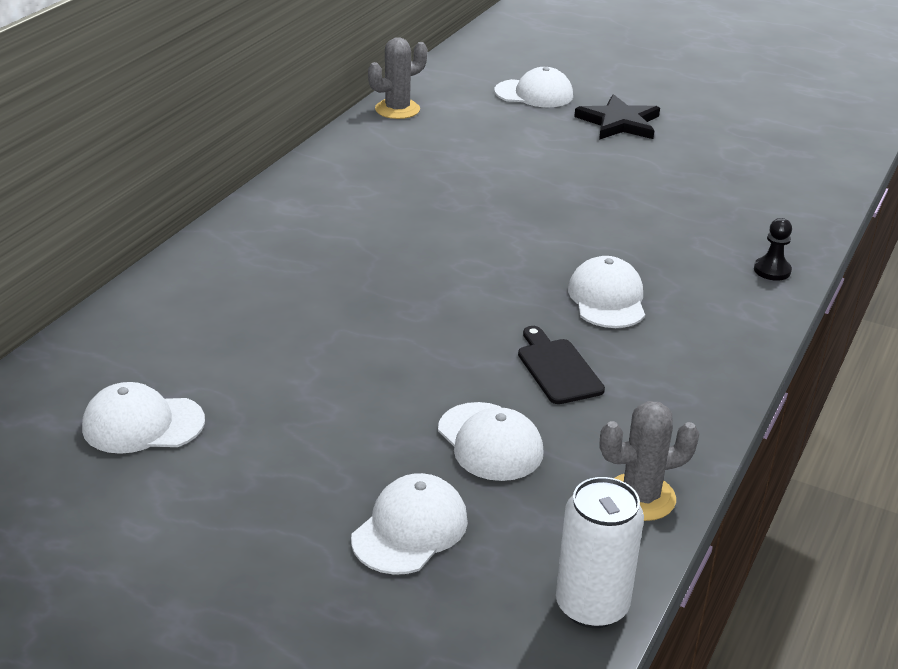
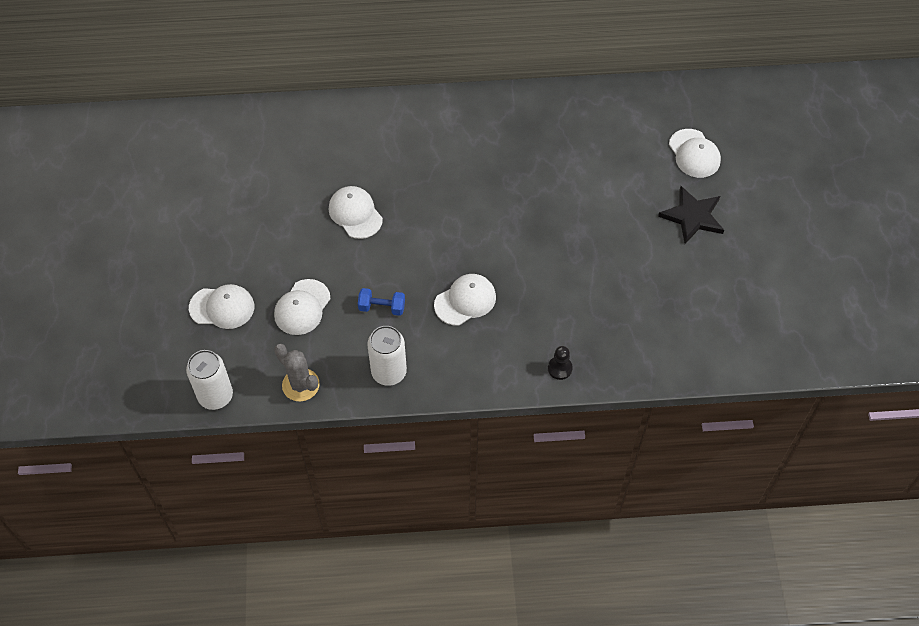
camera: 60 degrees right, 25 degrees up
(142, 424) = (227, 173): white cap -> white cap (355, 213)
(397, 109) = (606, 98): grey cactus -> none
(557, 368) = (382, 307): black cutting board -> blue dumbbell
(679, 403) = (389, 372): none -> white can

